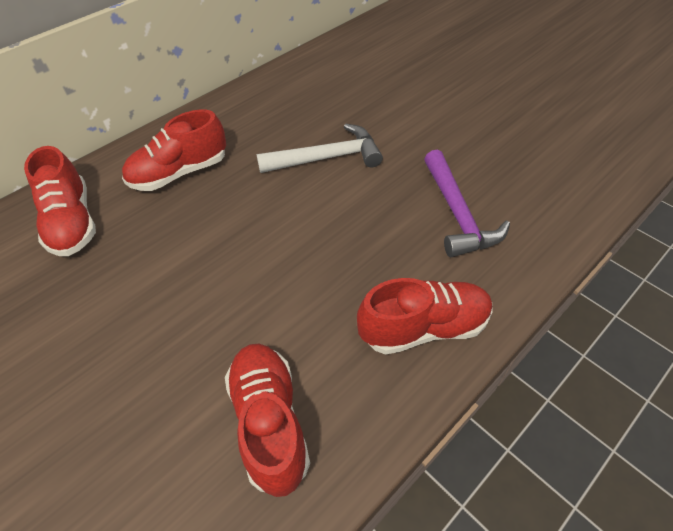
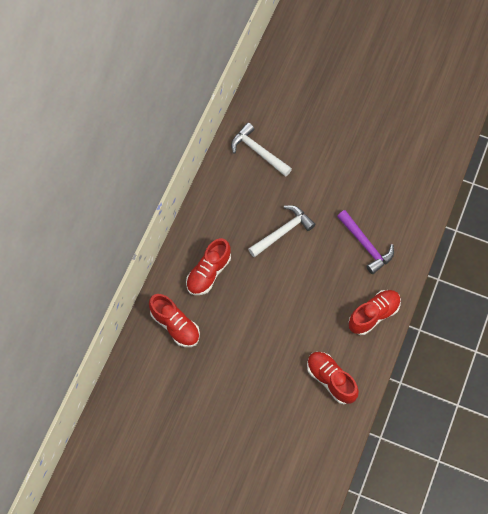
camera: 25 degrees left, 15 degrees up
(348, 70) = (258, 151): none -> white hammer

